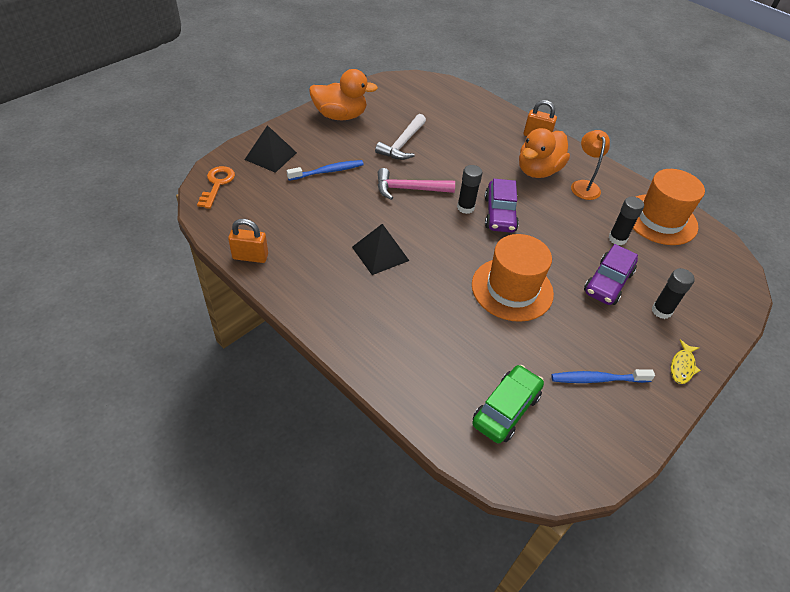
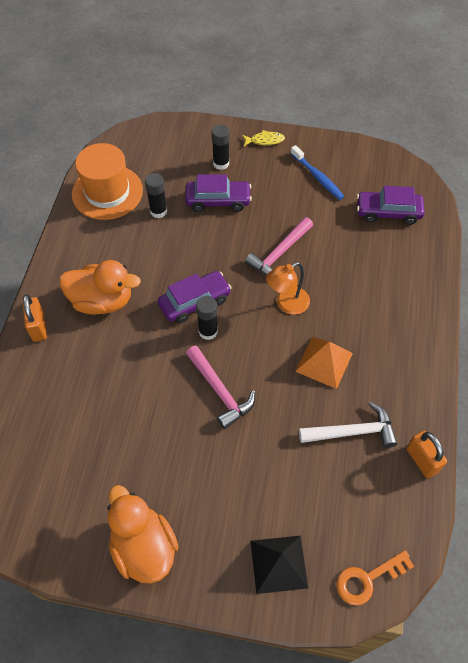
camera: 120 degrees left, 10 degrees up
(327, 171) = (255, 484): blue toothbrush -> none
(380, 253) = (324, 362): black pyramid -> orange pyramid
(402, 144) = (149, 442): white hammer -> white hammer (353, 432)
(506, 409) = (388, 212): green car -> purple car
(512, 289) = (279, 254): orange hat -> pink hammer
(584, 185) = (99, 258): orange lamp -> orange lamp (287, 304)

